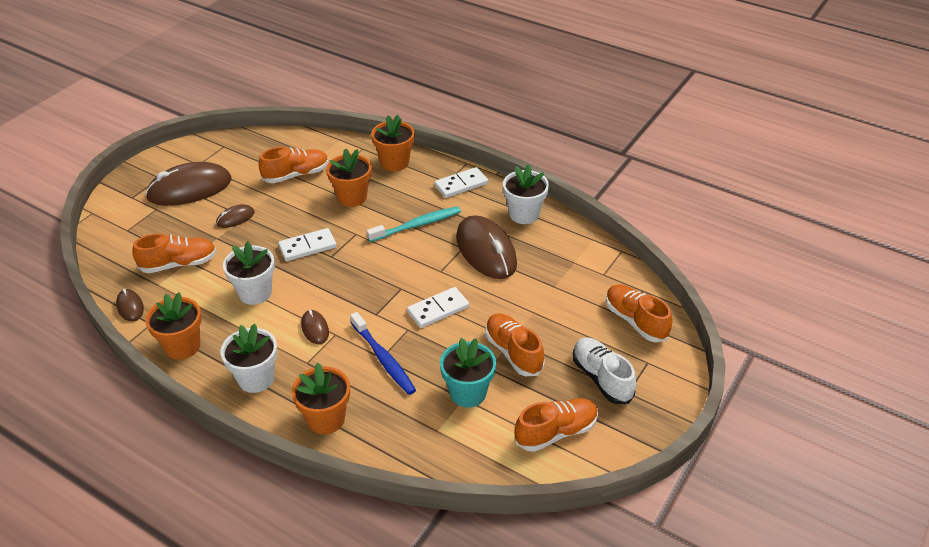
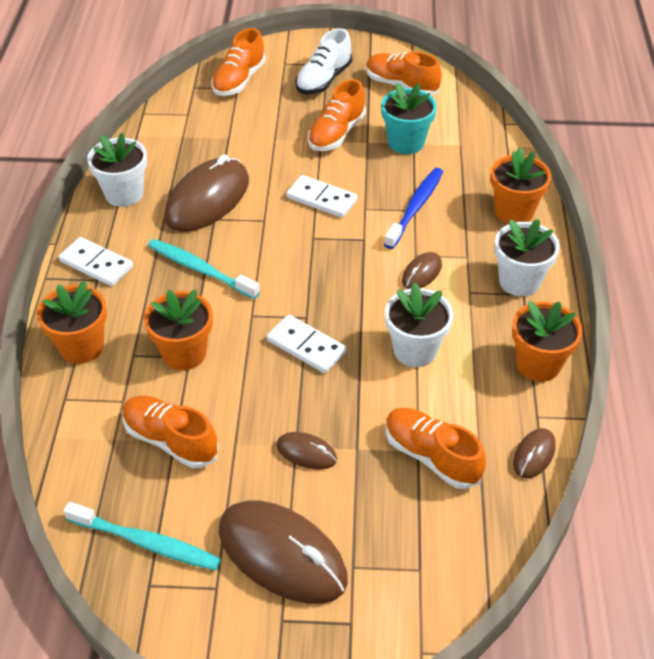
camera: 120 degrees left, 5 degrees up
(245, 151) = (146, 542): none -> turquoise toothbrush

